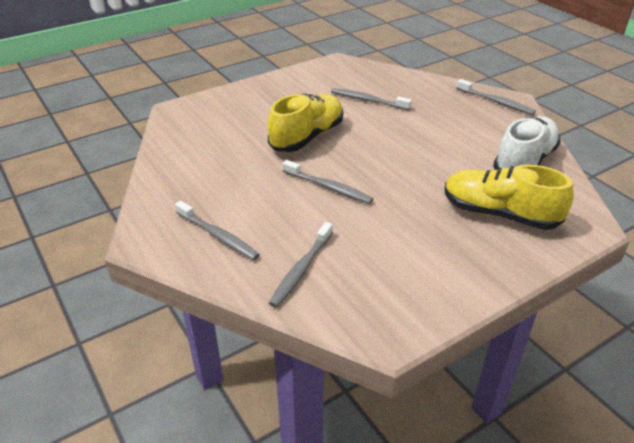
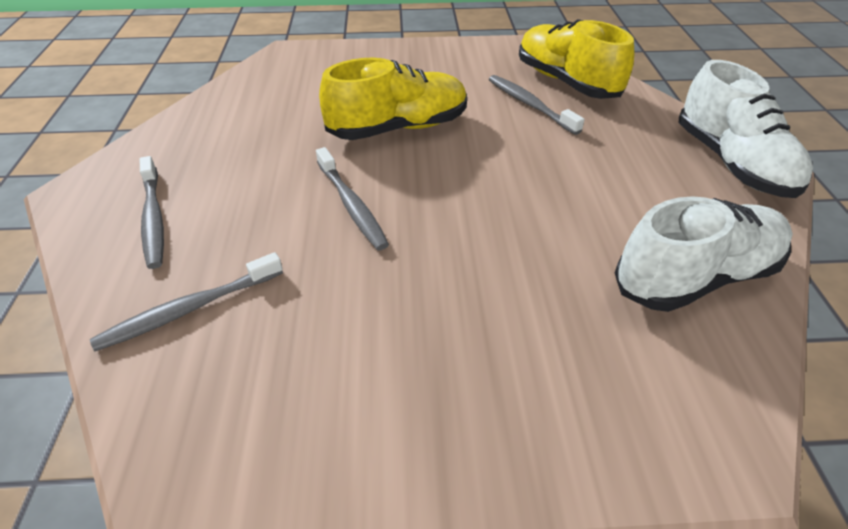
camera: 30 degrees right, 5 degrees up
(496, 102) = (732, 163): grey toothbrush -> white shoe
(499, 214) = (565, 352): yellow shoe -> yellow shoe (566, 82)

